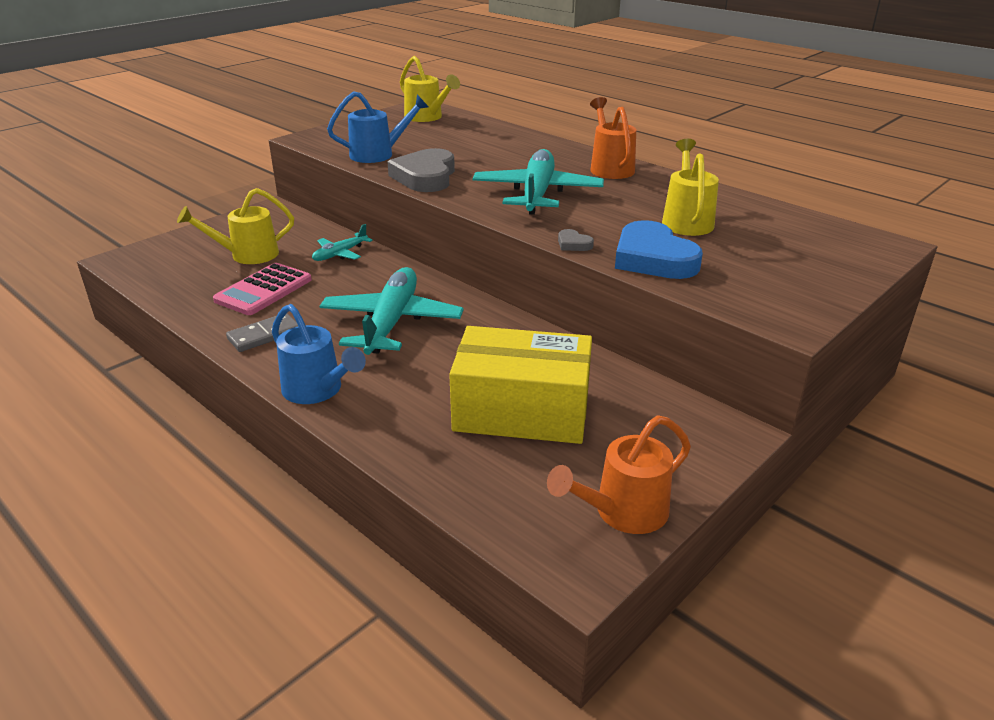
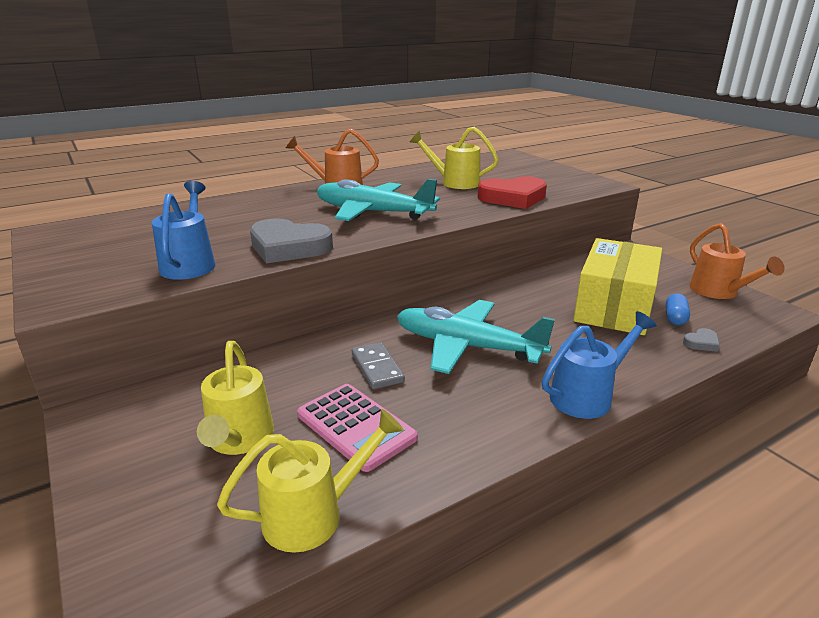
camera: 75 degrees left, 5 degrees down
(264, 335) = (471, 428): grey domino -> grey domino (377, 368)
(340, 254) = (292, 365): turquoise plane -> none
(427, 117) = (97, 232): yellow watering can -> yellow watering can (314, 514)
(511, 460) = (675, 318): none -> blue capsule
(573, 244) = (481, 214): grey heart -> grey heart (701, 343)
(653, 258) = (513, 198): blue heart -> red heart

